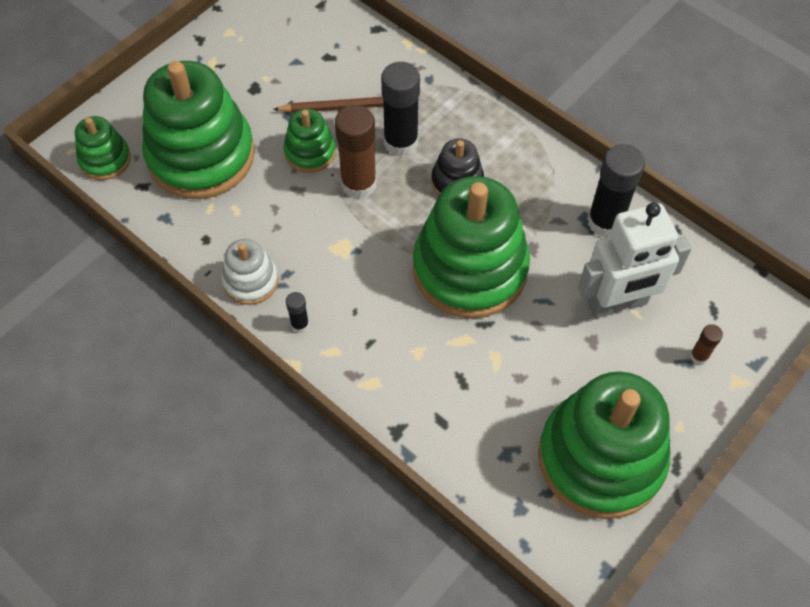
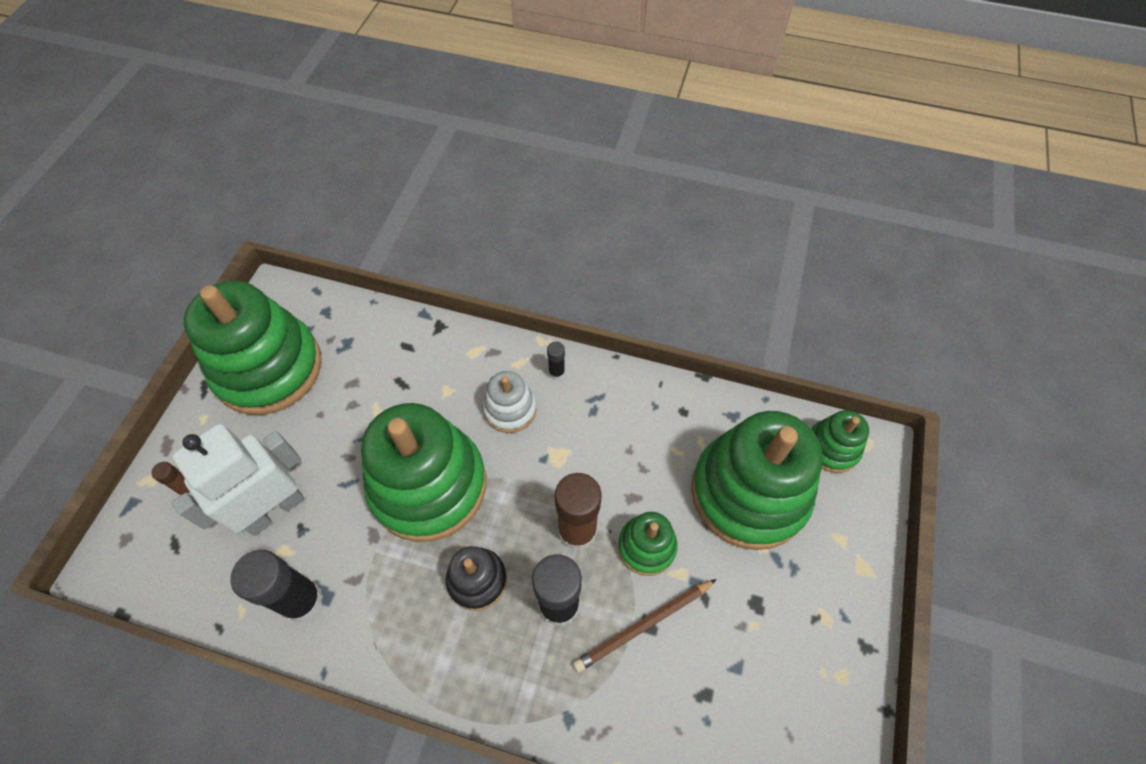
camera: 155 degrees right, 0 degrees up
(251, 281) = (619, 391): white stacking toy -> white stacking toy (510, 409)

